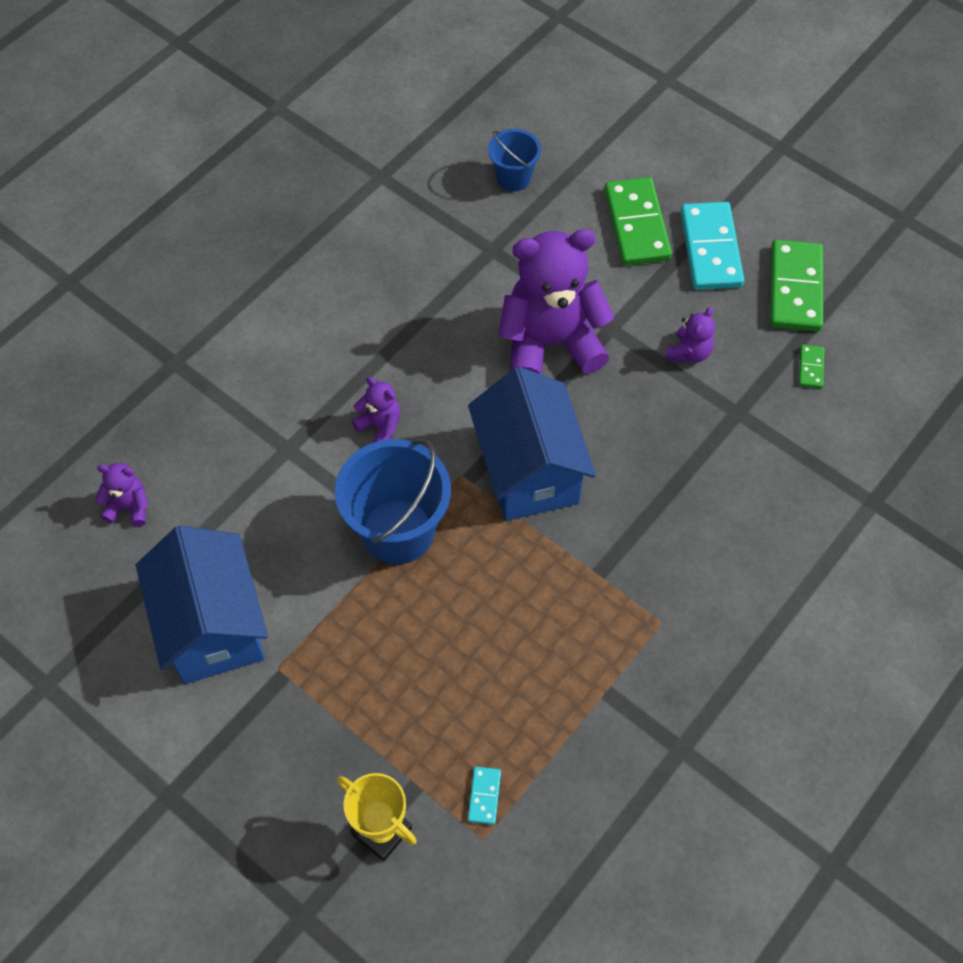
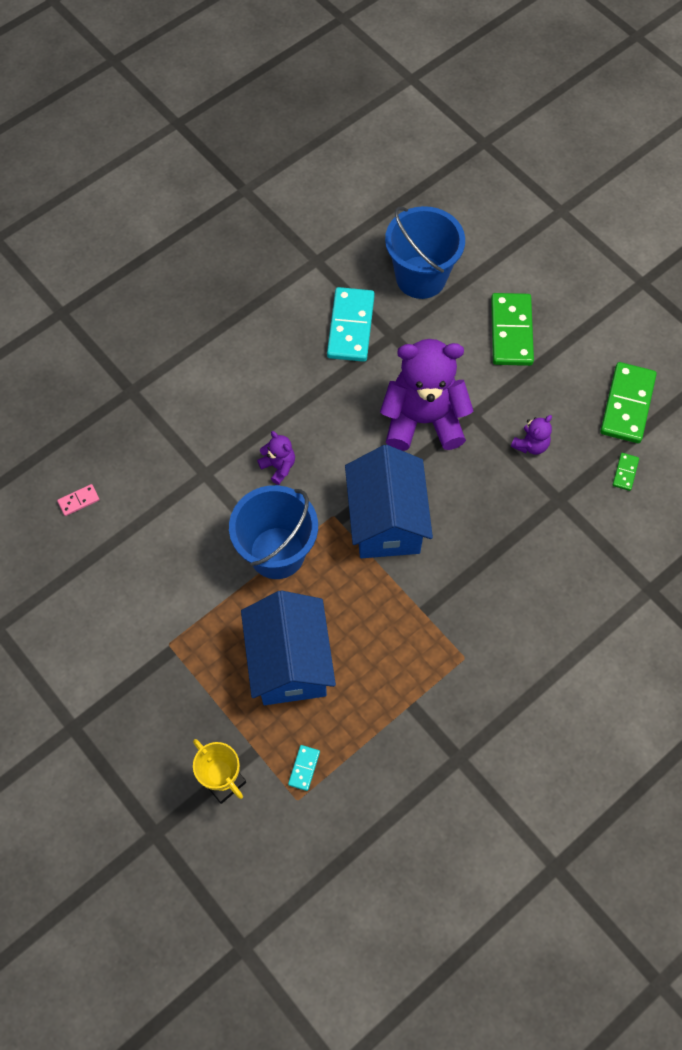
camera: 10 degrees right, 5 degrees up
(129, 507) = (78, 501): purple teddy bear -> pink domino
(213, 626) = (126, 604): blue house -> blue house (289, 663)
(513, 178) = (421, 277): blue bucket -> blue bucket, size x1.83
(710, 249) = (566, 361): turquoise domino -> turquoise domino (350, 326)

